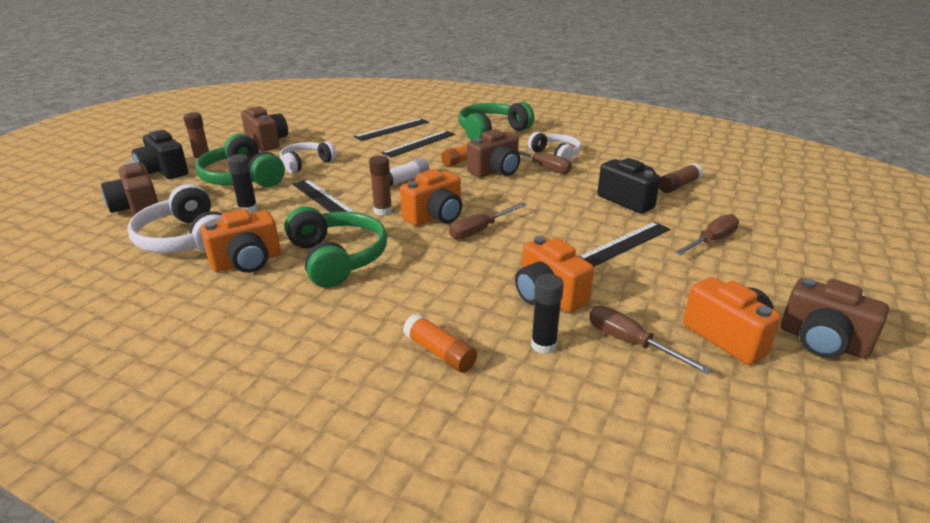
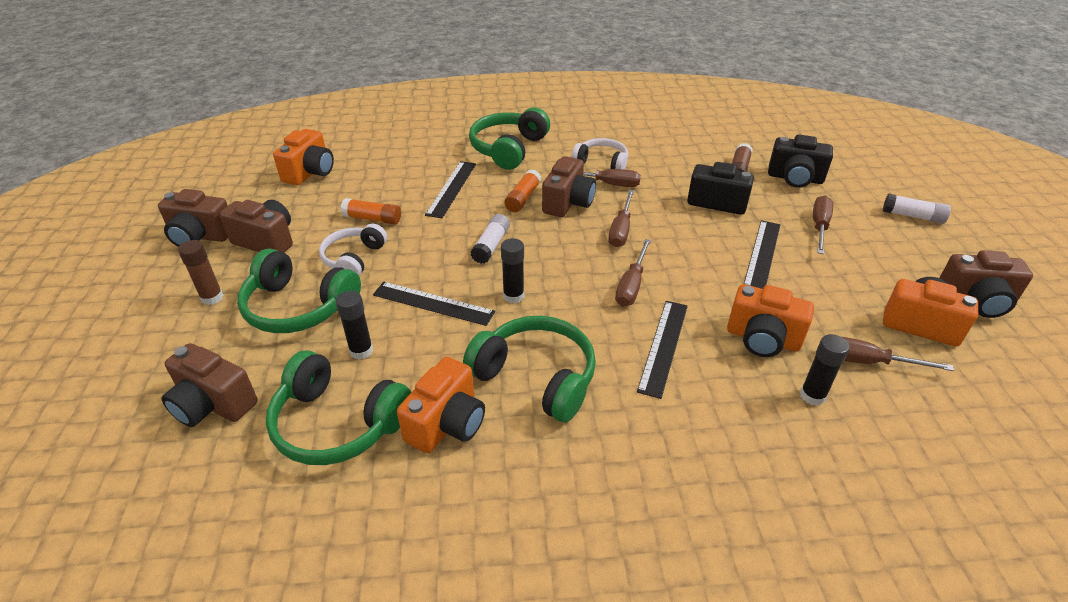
camera: 30 degrees left, 10 degrees up
(164, 171) = (177, 333): black camera -> black camera (795, 178)
(187, 239) = (337, 423): white headphones -> green headphones
(235, 131) = (200, 236): none -> brown camera
(382, 211) = (513, 296): brown glue stick -> black glue stick
(392, 129) = (399, 176): black ruler -> black ruler (663, 346)
(435, 217) = (573, 284): orange camera -> orange camera (310, 172)
(440, 352) = (745, 445): orange glue stick -> orange glue stick (373, 219)
(517, 196) = (621, 230): none -> brown screwdriver
(833, 261) = (913, 216): none -> white glue stick

